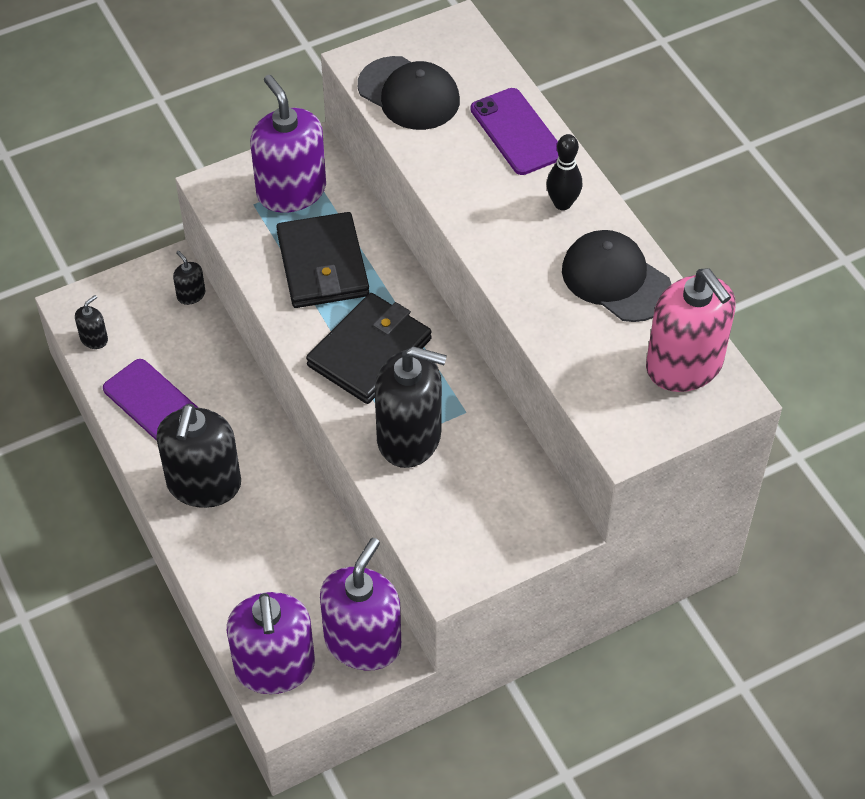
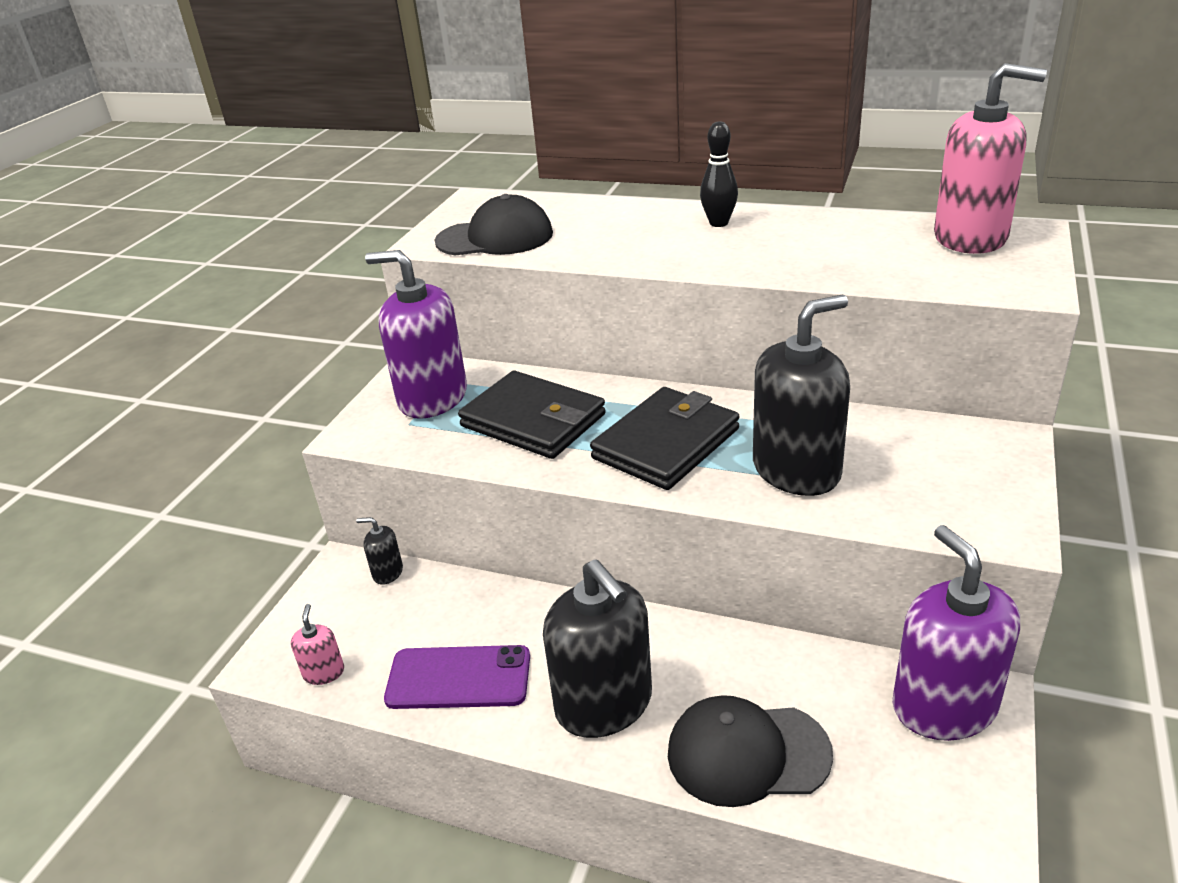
camera: 40 degrees left, 20 degrees down
(94, 339) = (324, 672): black soap dispenser -> pink soap dispenser
(275, 667) = (913, 804): purple soap dispenser -> none
(369, 352) = (666, 443): black wallet -> black wallet turned 45 degrees clockwise
(516, 132) = (615, 214): purple phone -> none
(615, 279) = (833, 231): black cap -> black cap (747, 753)

